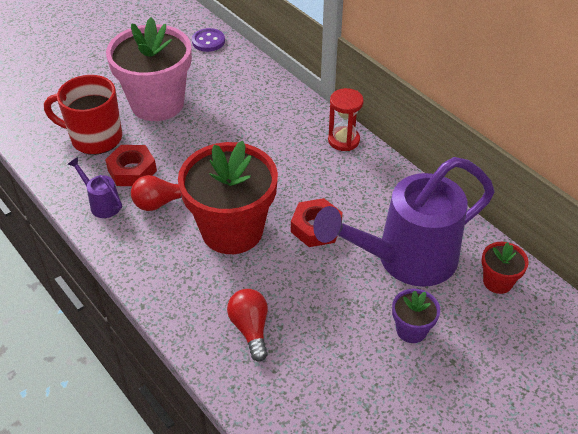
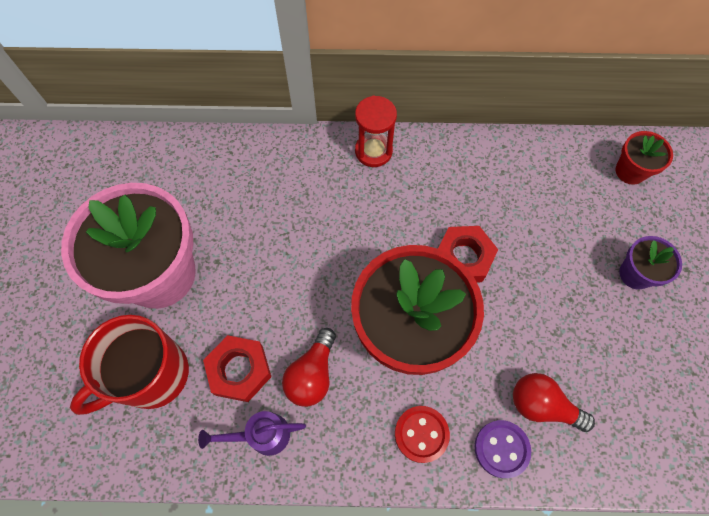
camera: 50 degrees left, 20 degrees up
(170, 276) = (421, 434): none -> red button
(208, 41) = (112, 157): purple button -> purple button (501, 449)
(406, 259) = (556, 216): purple watering can -> none

